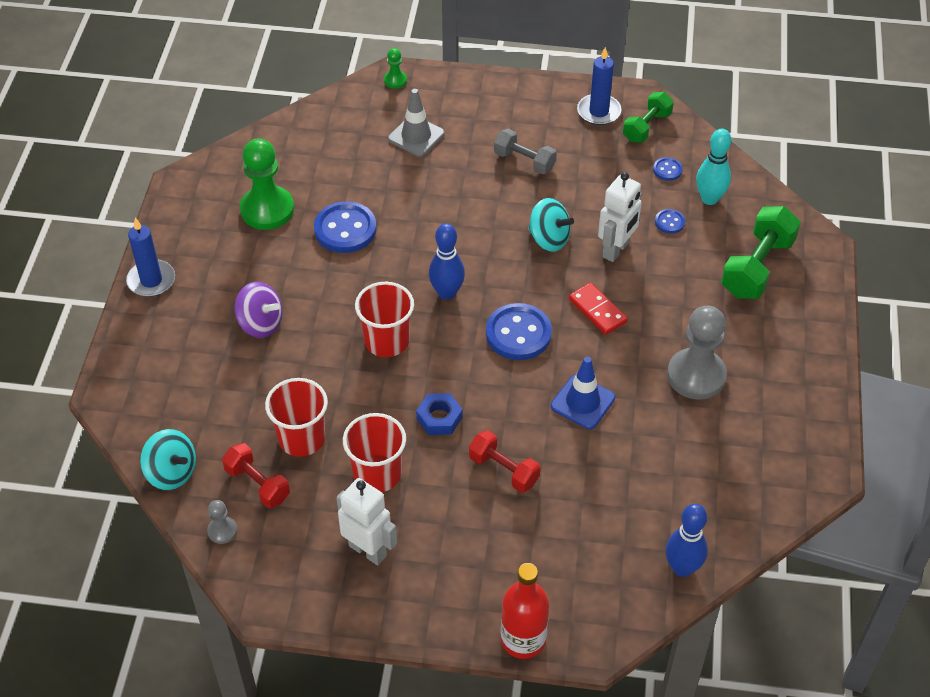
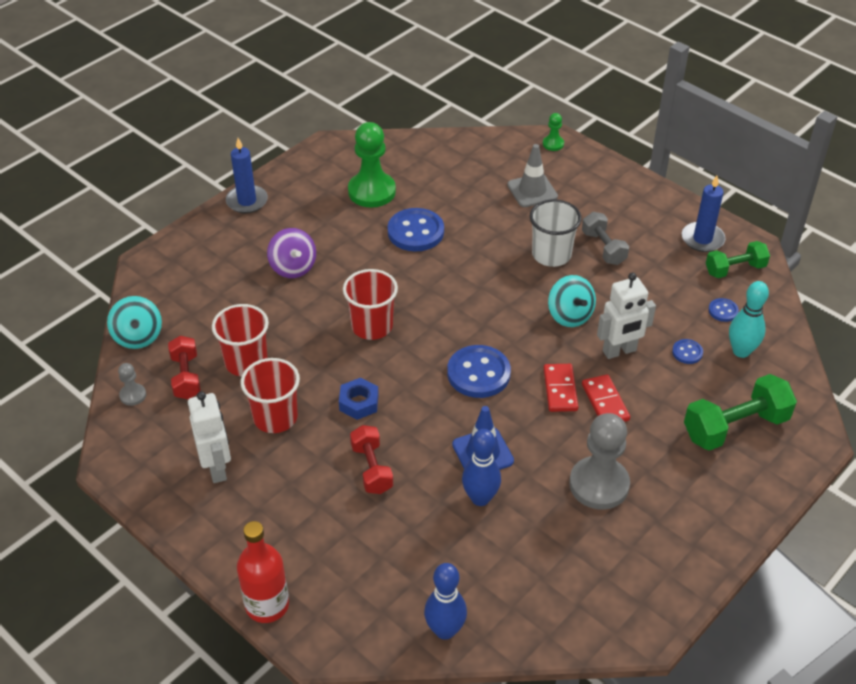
camera: 35 degrees right, 5 degrees down
(447, 293) = (450, 315): blue bowling pin -> blue bowling pin (480, 498)
(485, 190) = (551, 255): none -> white cup
(642, 302) = (605, 402): none -> red domino

